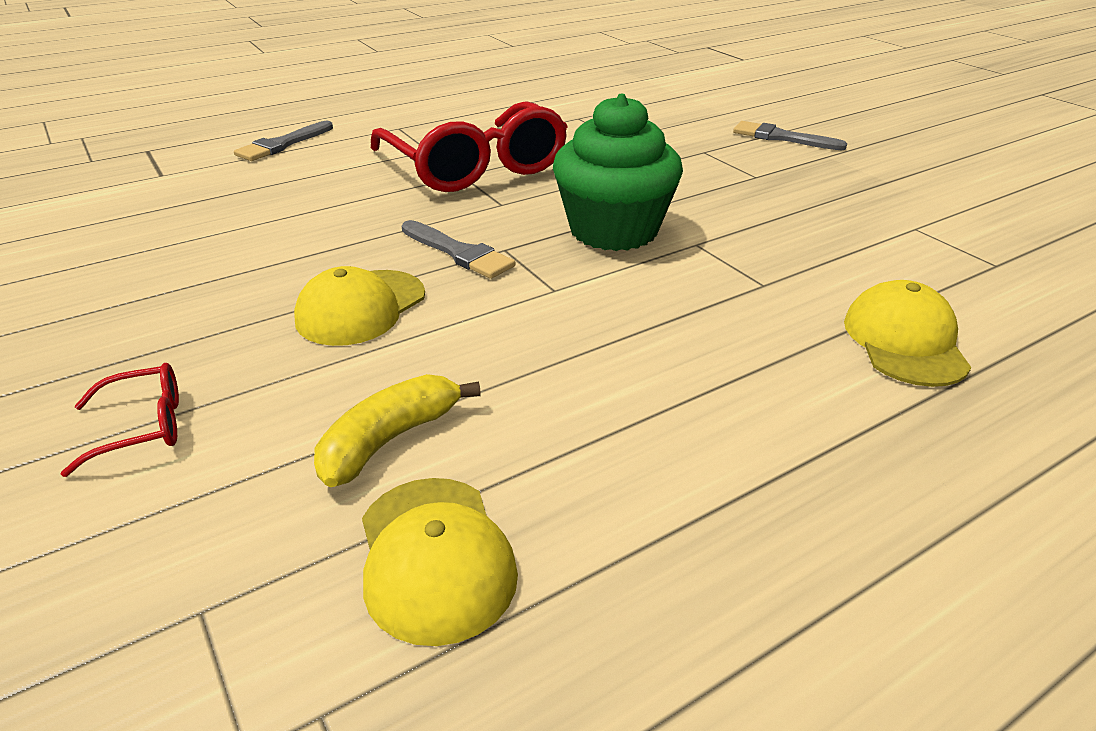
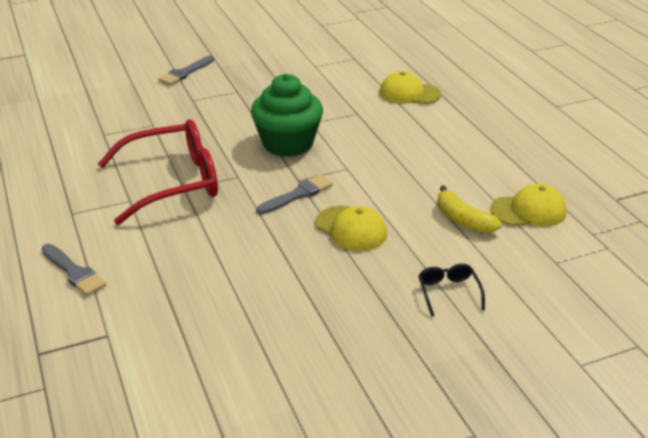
camera: 80 degrees left, 0 degrees up
(143, 427) = (448, 292): red glasses -> black glasses

